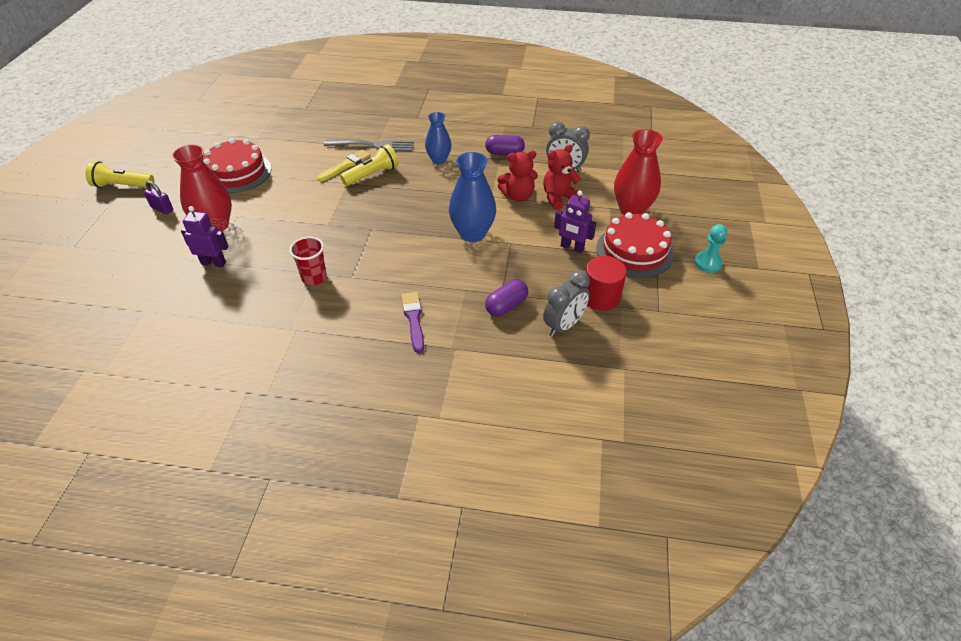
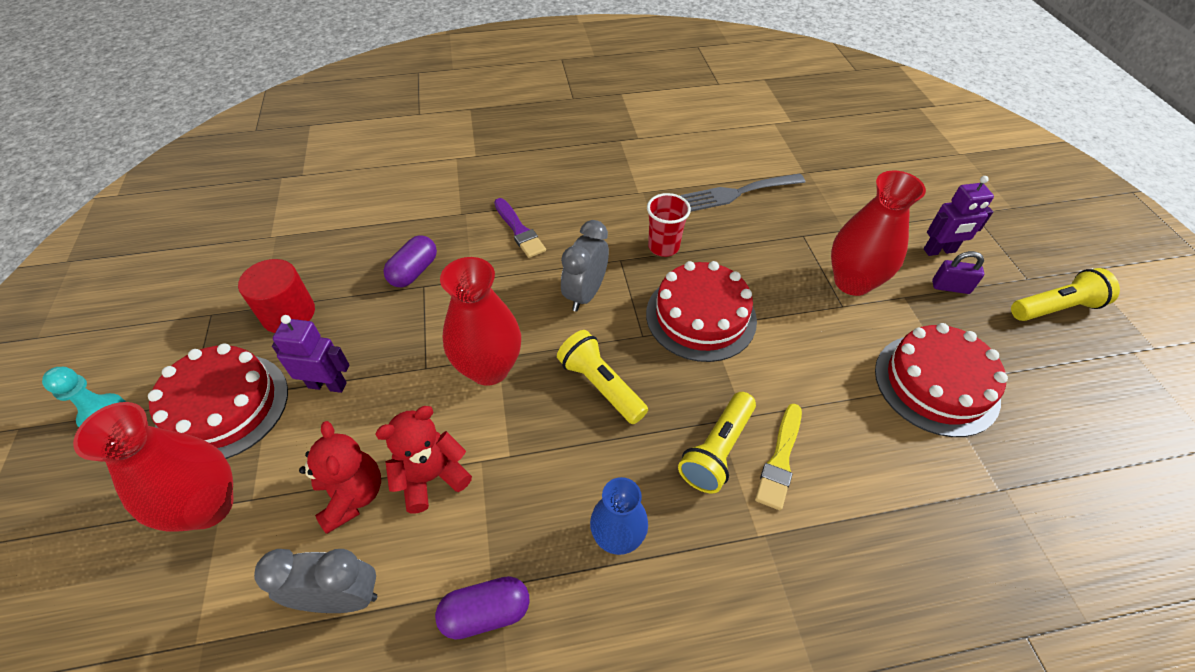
camera: 160 degrees right, 5 degrees up
(213, 263) = (796, 235): purple robot -> purple robot (939, 251)
(328, 230) = (701, 316): none -> red cake
(372, 145) = (775, 539): grey fork -> grey fork (739, 192)
(412, 211) = (600, 385): none -> yellow flashlight
(472, 233) = (489, 368): blue vase -> red vase
(558, 198) = (352, 495): red teddy bear -> red teddy bear turned 60 degrees counterclockwise
(564, 326) = (339, 265): grey clock -> grey clock (585, 294)

